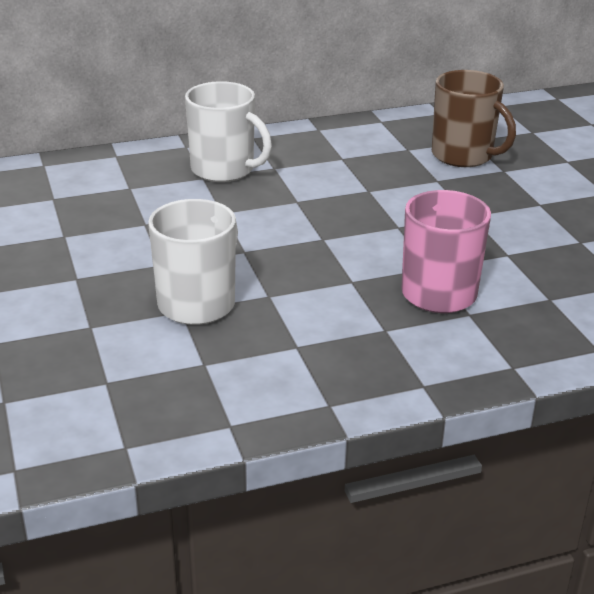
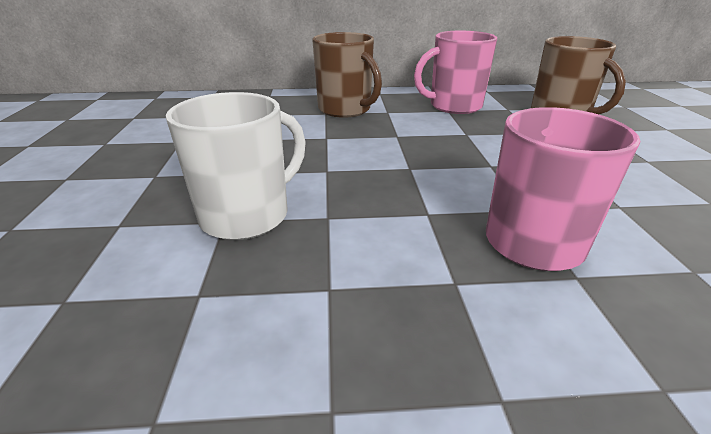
camera: 15 degrees right, 0 degrees up
(224, 170) = (345, 110): white mug -> brown mug
(347, 151) = (454, 106): none -> pink mug

